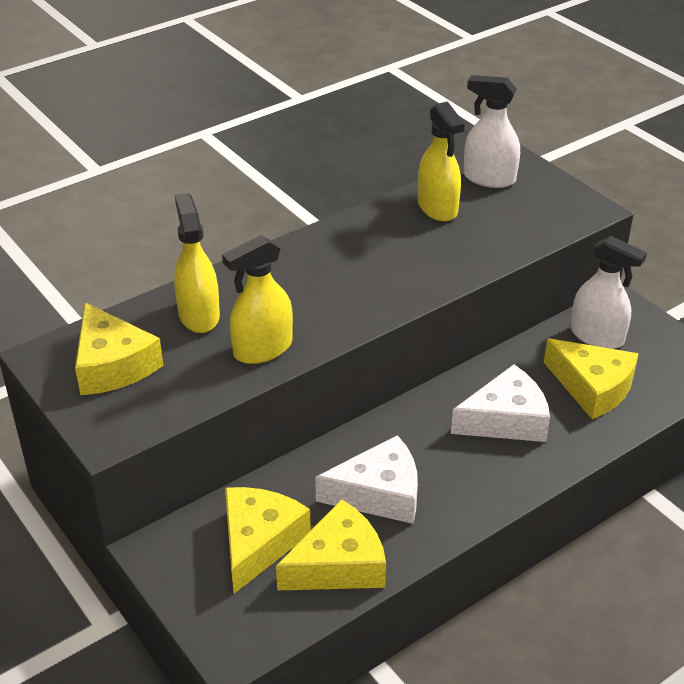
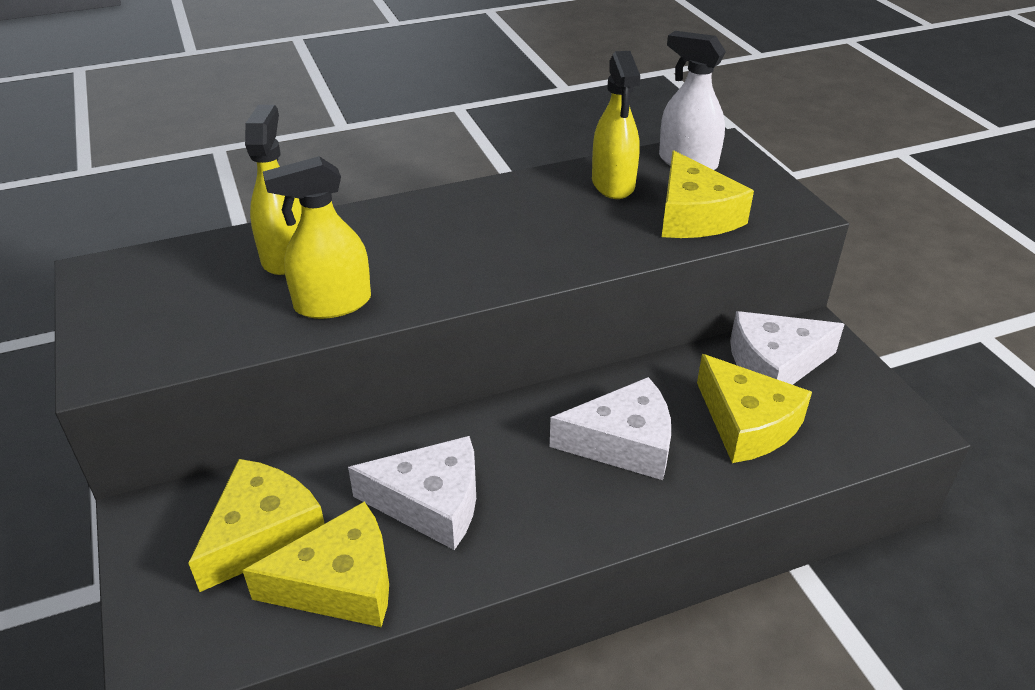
camera: 15 degrees right, 0 degrees up
(112, 365) = (160, 292): yellow cheese -> yellow cheese (694, 215)
(597, 336) = (774, 364): white spray bottle -> white cheese

